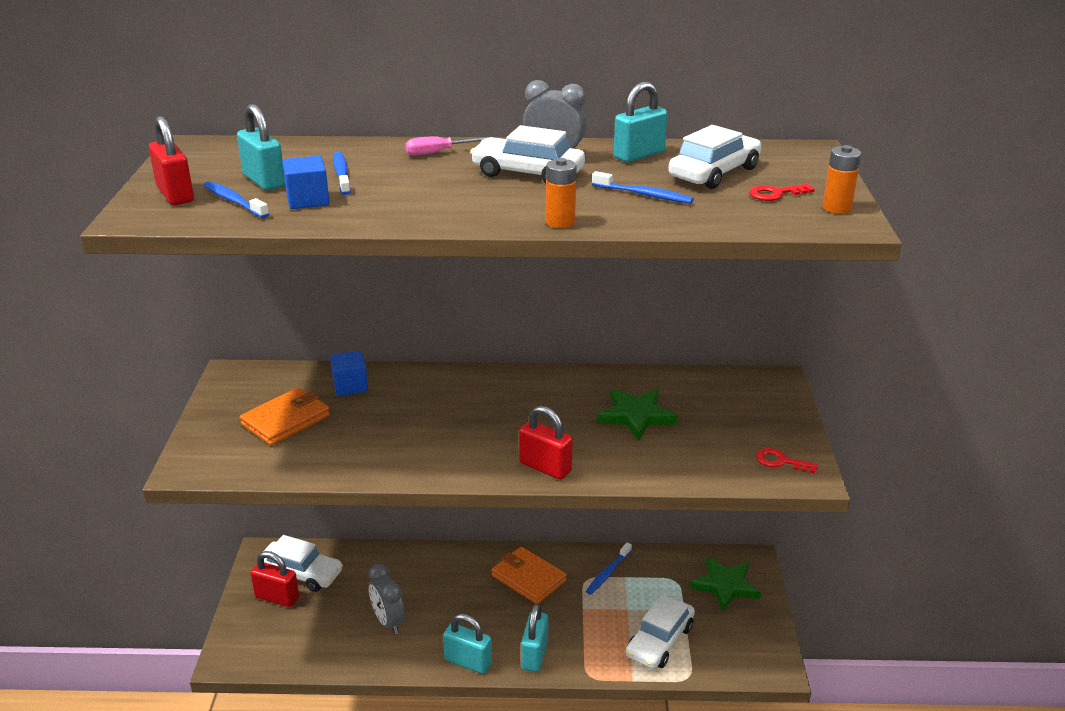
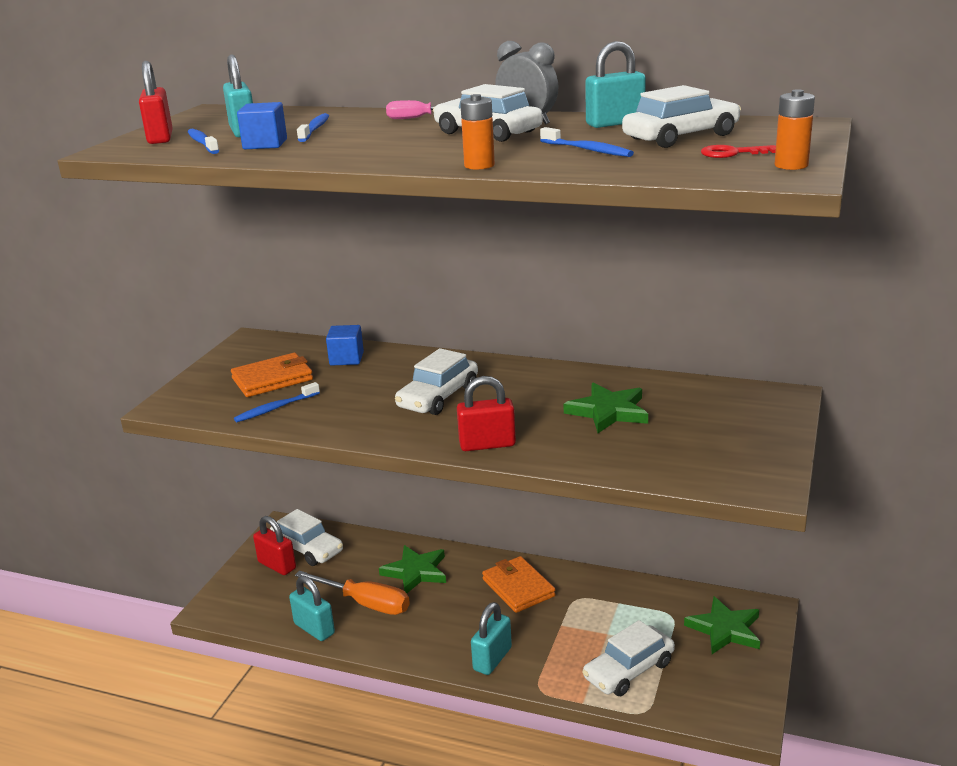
camera: 20 degrees right, 5 degrees down
(388, 622) = (366, 603): grey clock -> orange screwdriver
(423, 579) = (415, 572): none -> green star
(468, 662) = (424, 653): turquoise padlock -> turquoise padlock (314, 629)
(469, 420) = (438, 397): none -> white car
(545, 467) = (487, 444): red padlock -> red padlock turned 60 degrees counterclockwise
(608, 573) = (602, 596): blue toothbrush -> blue toothbrush (276, 408)
(780, 461) = (744, 470): red key -> none

